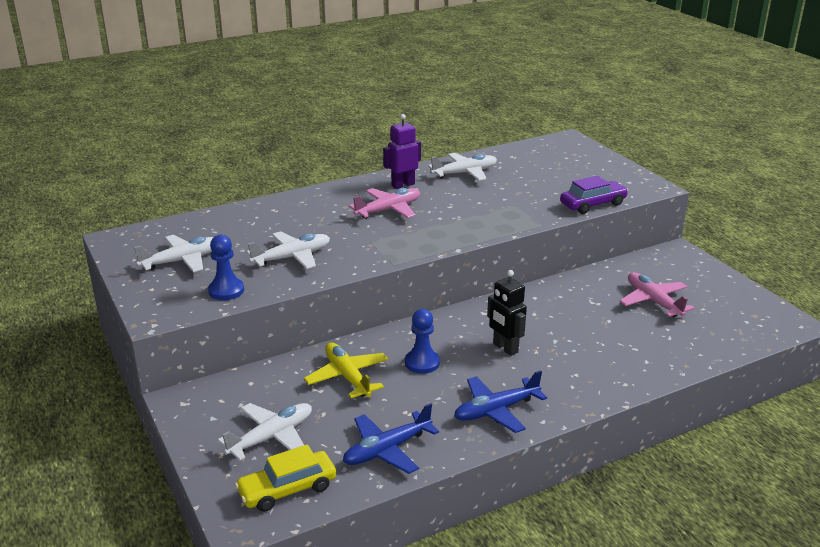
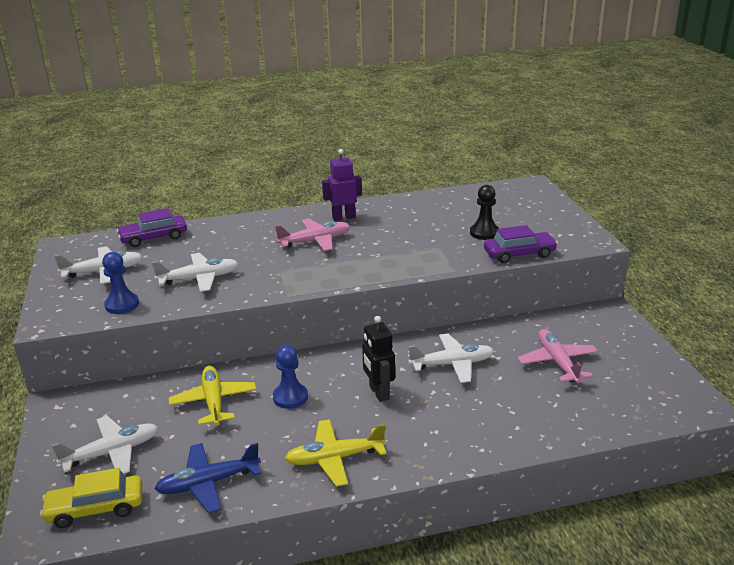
camera: 15 degrees right, 0 degrees up
(214, 222) = (154, 238): none -> purple car
(465, 173) = (409, 211): white plane -> white plane (452, 364)
(496, 410) = (335, 458): blue plane -> yellow plane
(549, 188) = (484, 233): none -> black pawn

